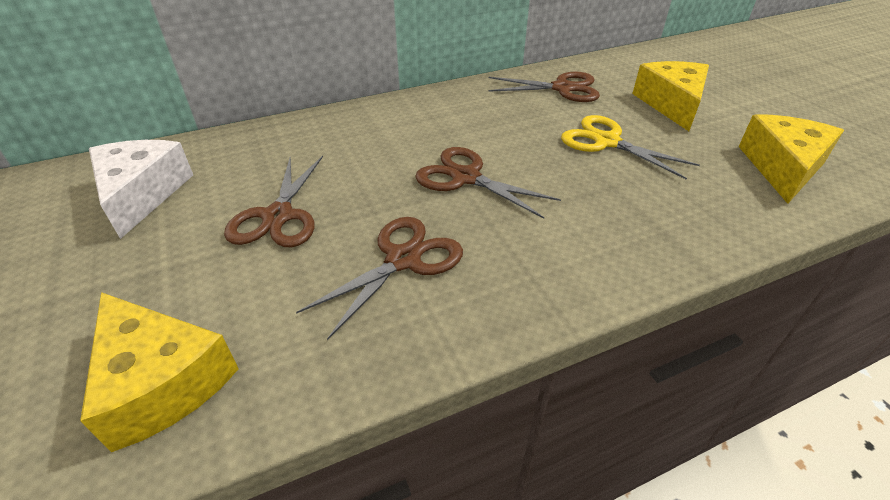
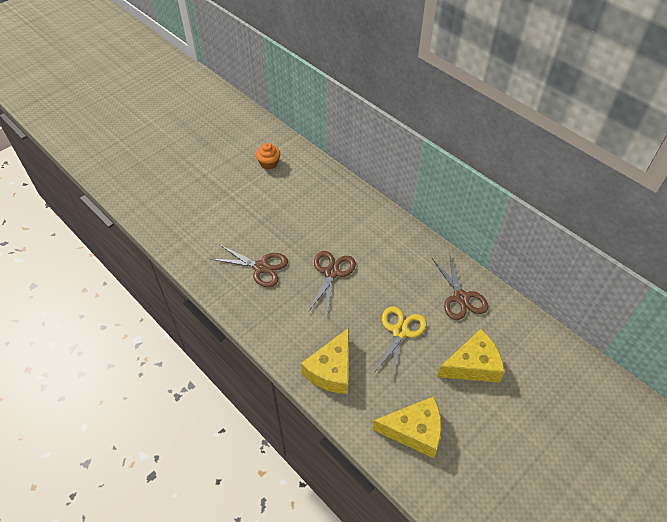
camera: 70 degrees right, 10 degrees up
(142, 194) = (269, 163): white cheese -> orange cupcake
(161, 382) = (181, 223): yellow cheese -> yellow cheese (331, 370)
(278, 216) = (272, 214): brown scissors -> none

